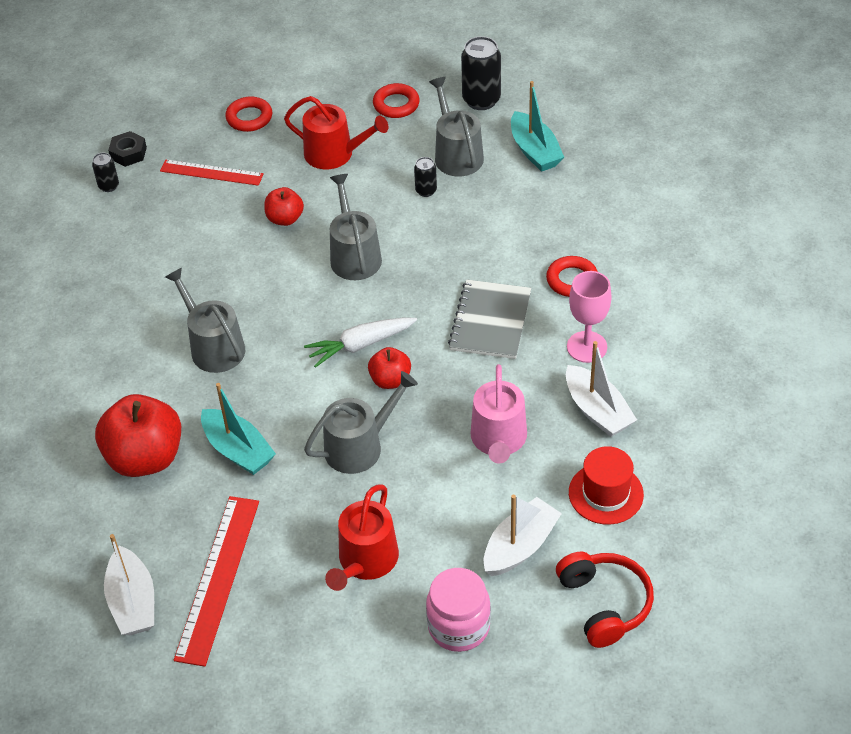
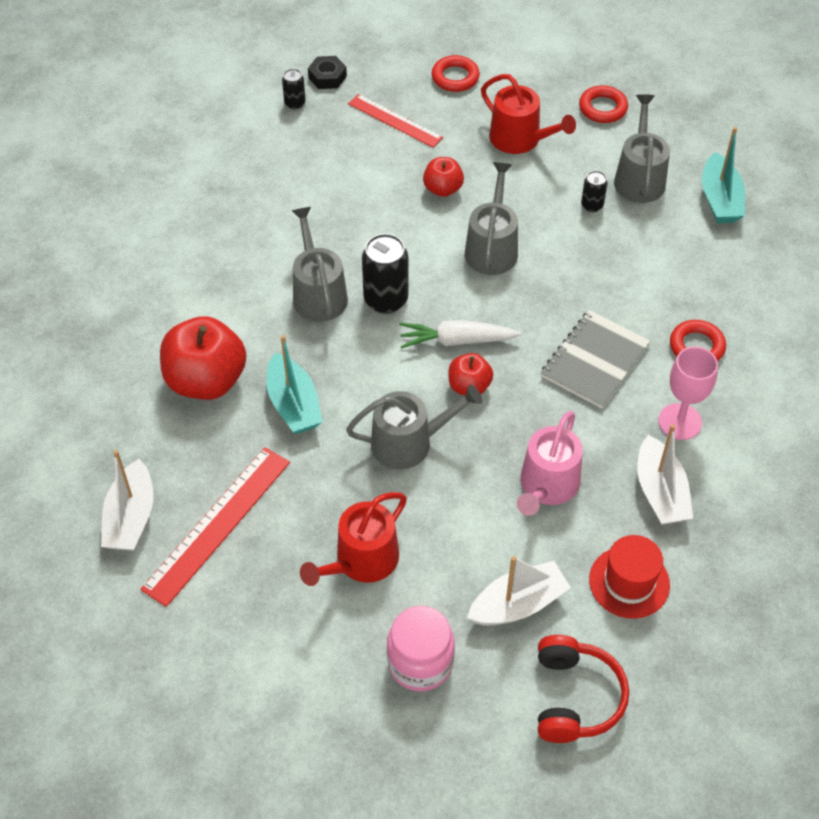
camera: 20 degrees right, 5 degrees up
(481, 100) = (689, 130): black can -> black can (386, 300)

